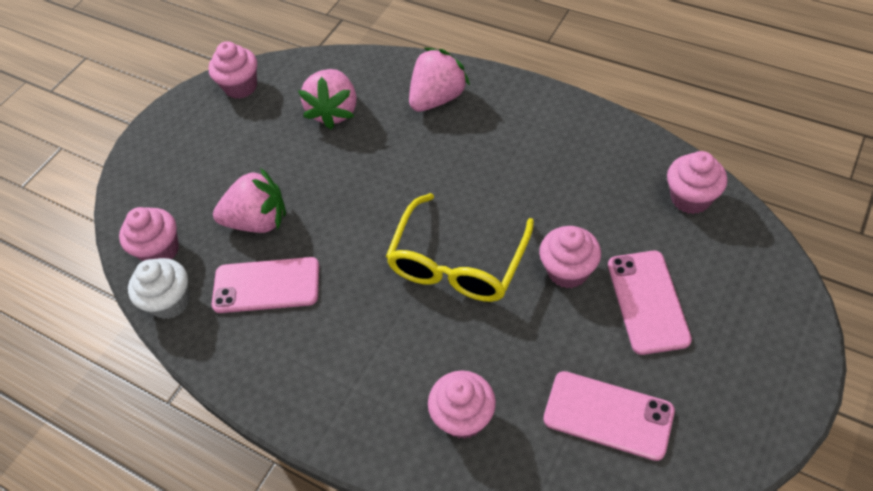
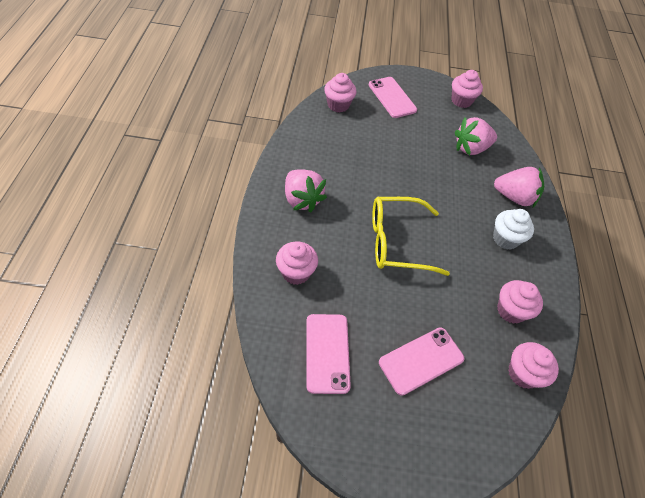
camera: 55 degrees right, 0 degrees up
(170, 302) = (310, 120): white cupcake -> white cupcake (505, 239)
(258, 221) = (376, 139): pink strawberry -> pink strawberry (302, 200)
(266, 285) = (338, 155): pink phone -> pink phone (392, 97)
(568, 271) = (421, 305): pink cupcake -> pink cupcake (511, 310)

